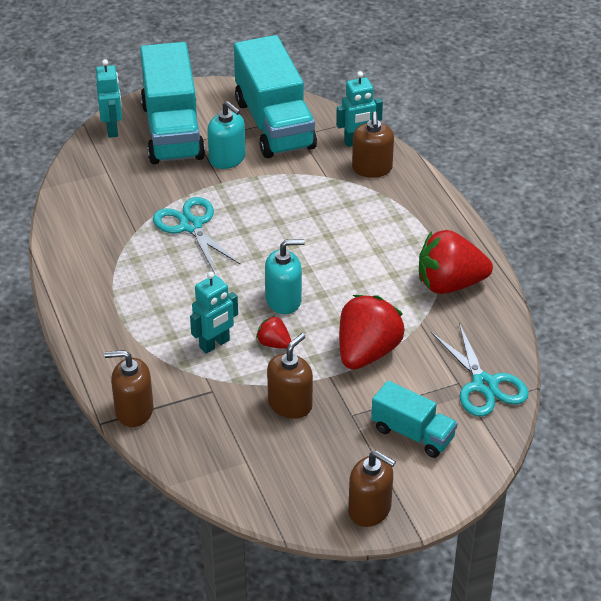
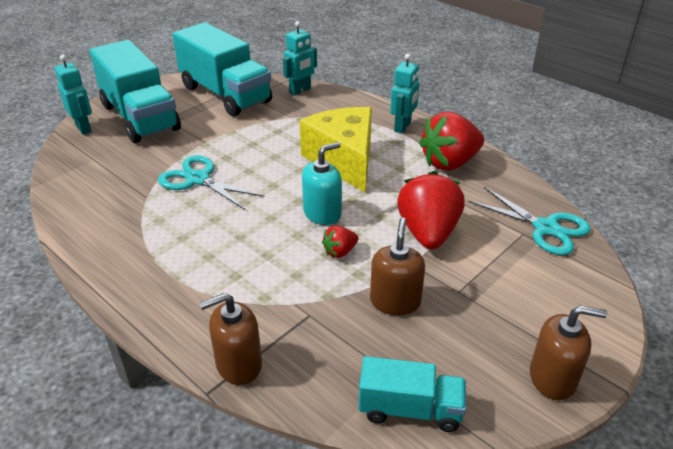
camera: 25 degrees left, 5 degrees down
(215, 344) = (283, 270): turquoise robot -> turquoise robot (403, 127)
(227, 158) = (200, 124): turquoise soap dispenser -> none
(274, 343) = (340, 252): red strawberry -> red strawberry turned 45 degrees counterclockwise
(344, 247) = (344, 160): none -> yellow cheese
(372, 168) = (324, 104): brown soap dispenser -> none
(412, 433) = (526, 289): turquoise truck -> turquoise truck (410, 409)

